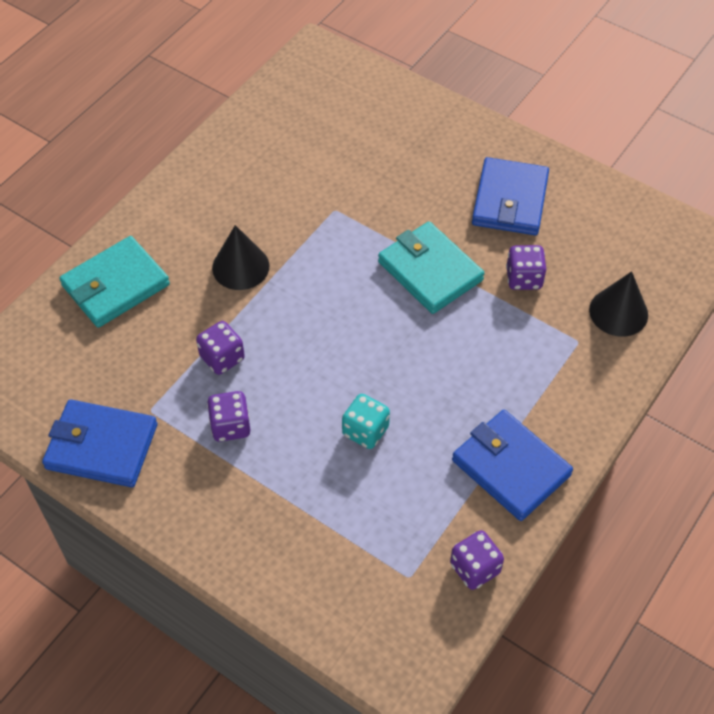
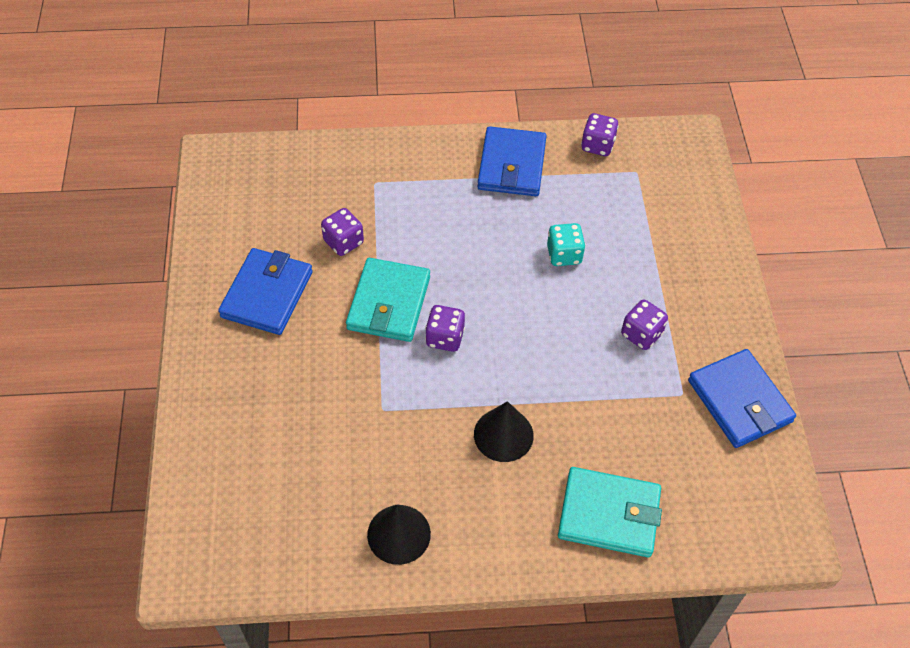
camera: 130 degrees left, 0 degrees up
(222, 358) = (595, 382): purple dice -> purple dice (445, 338)
(509, 200) = (267, 294): blue wallet -> blue wallet turned 45 degrees counterclockwise
(618, 312) = (327, 174): black cone -> black cone (399, 534)

